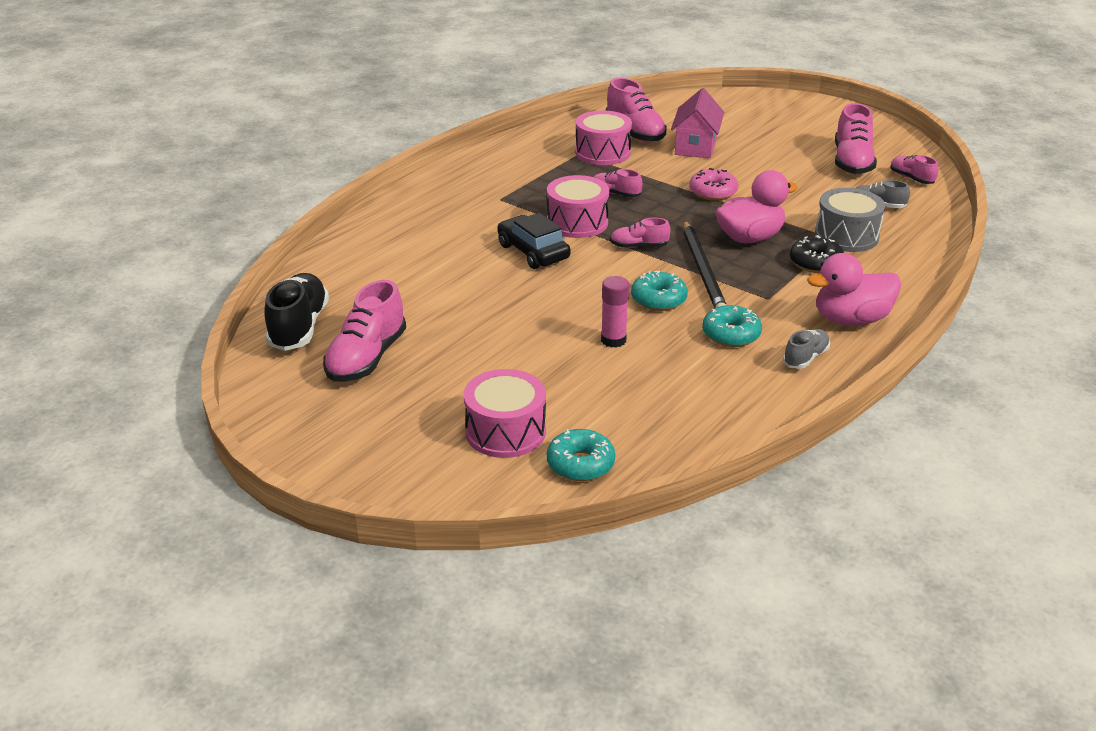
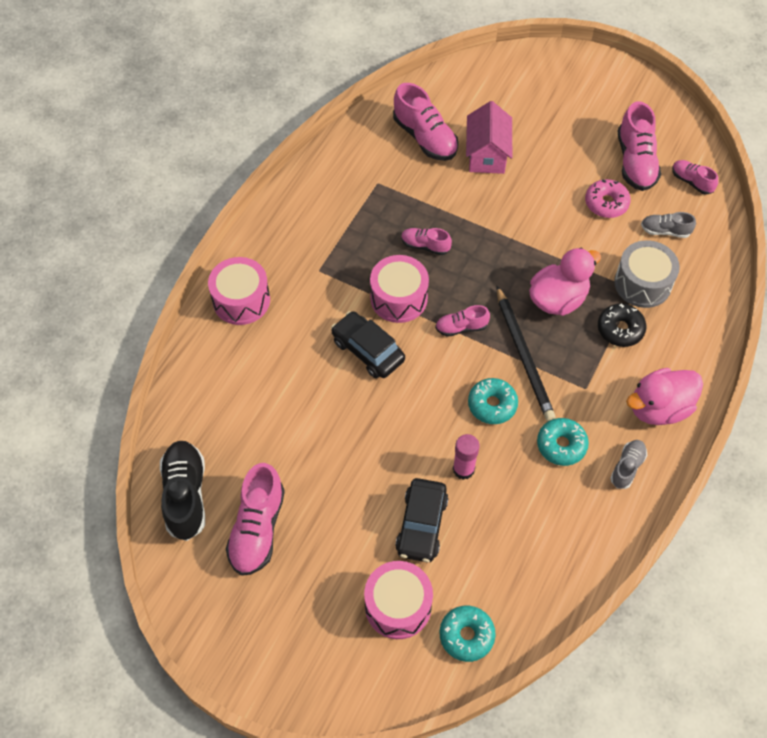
camera: 10 degrees left, 25 degrees up
(553, 374) = (421, 525): none -> black car
(602, 153) = (400, 178): pink drum -> pink drum (241, 300)
(713, 192) = (514, 230): pink donut -> pink donut (606, 203)

